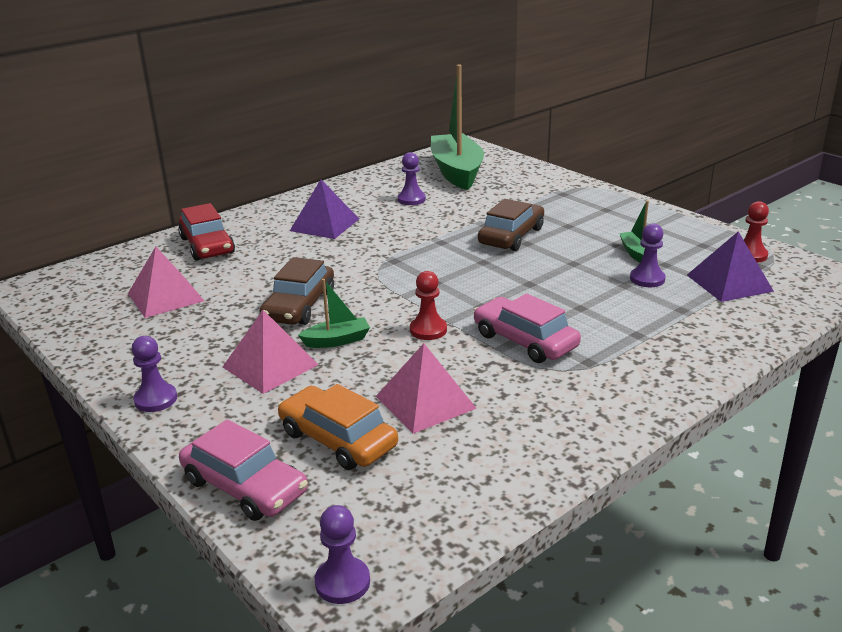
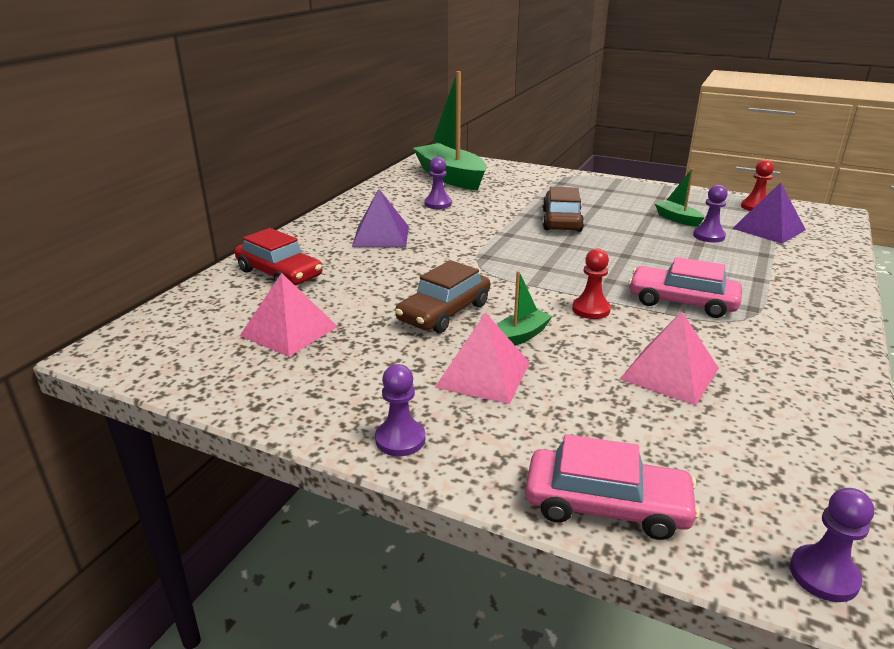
camera: 25 degrees left, 0 degrees up
(299, 306) = (444, 312): brown car -> brown car turned 45 degrees clockwise
(338, 439) = (636, 429): orange car -> none

